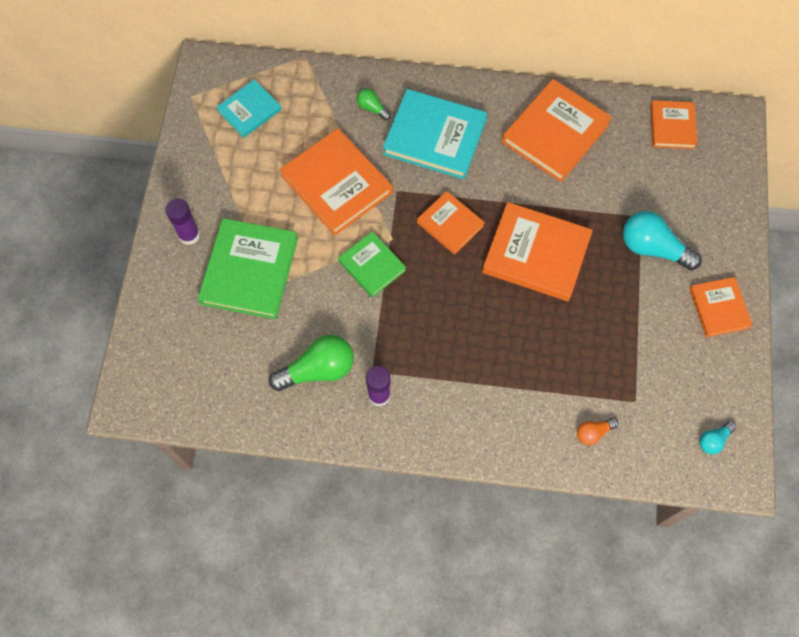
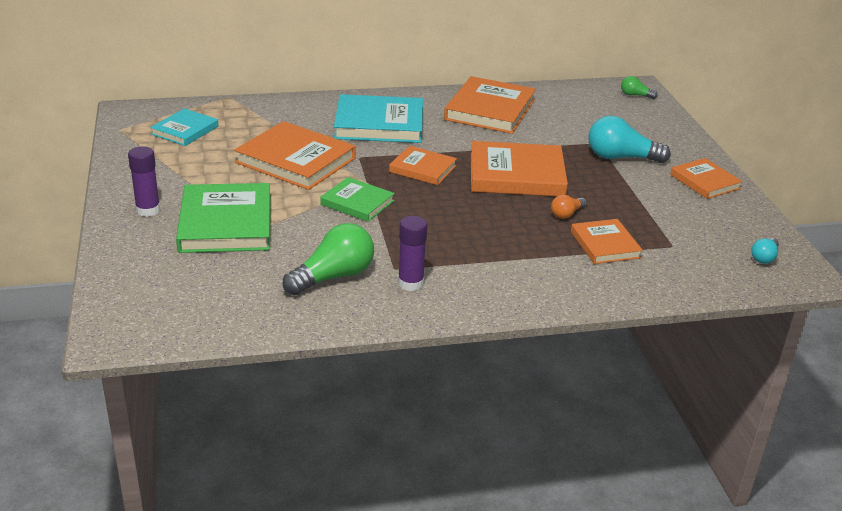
camera: 20 degrees left, 35 degrees down
(372, 108) = (310, 116): green light bulb -> green light bulb (635, 95)
(593, 433) = (648, 272): orange light bulb -> orange light bulb (566, 214)
(672, 126) = (589, 95): orange book -> orange book (605, 244)

